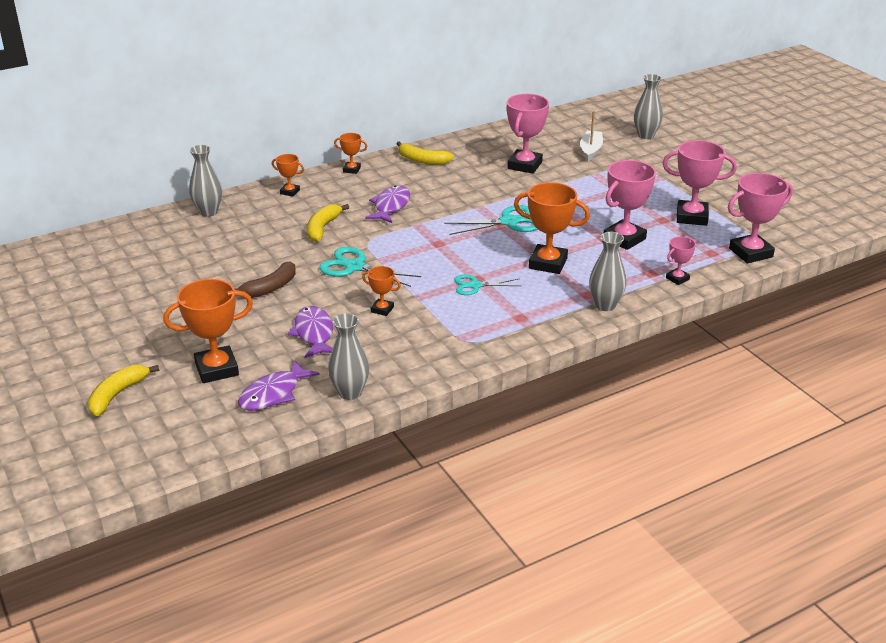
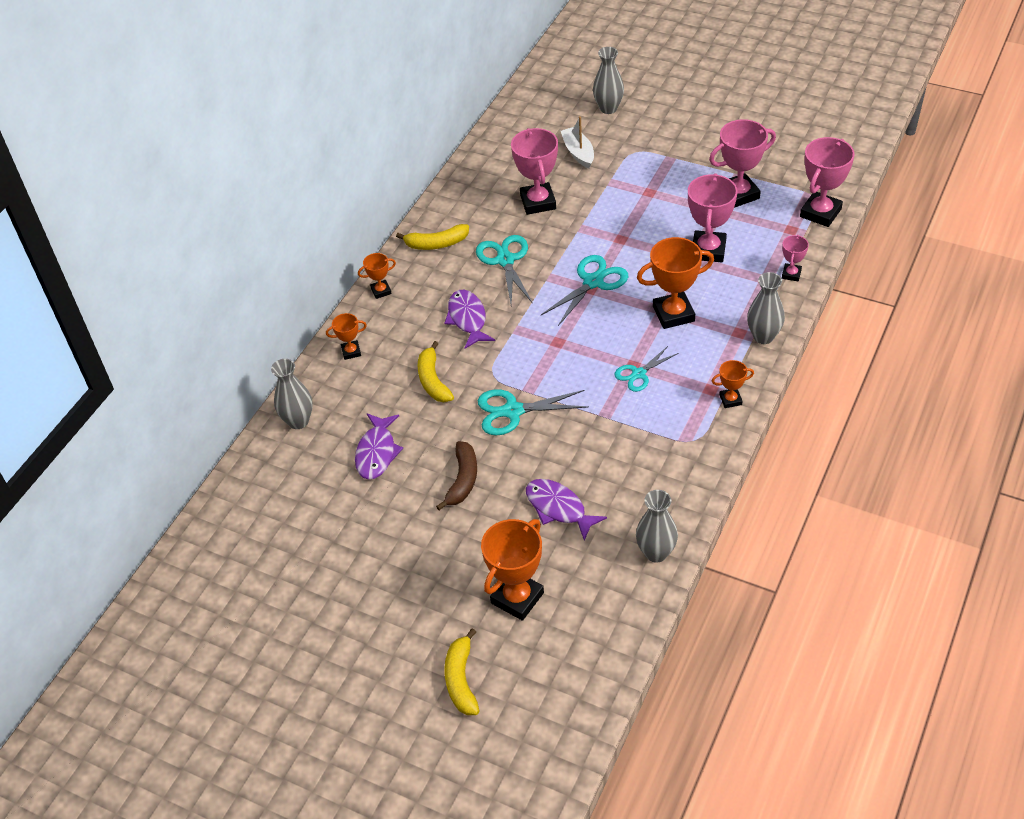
camera: 30 degrees left, 15 degrees up
(273, 394) = (595, 593): purple fish -> purple fish (377, 452)
(382, 309) = (588, 447): orange trophy -> orange trophy (730, 400)
(459, 186) = (505, 260): none -> turquoise scissors

